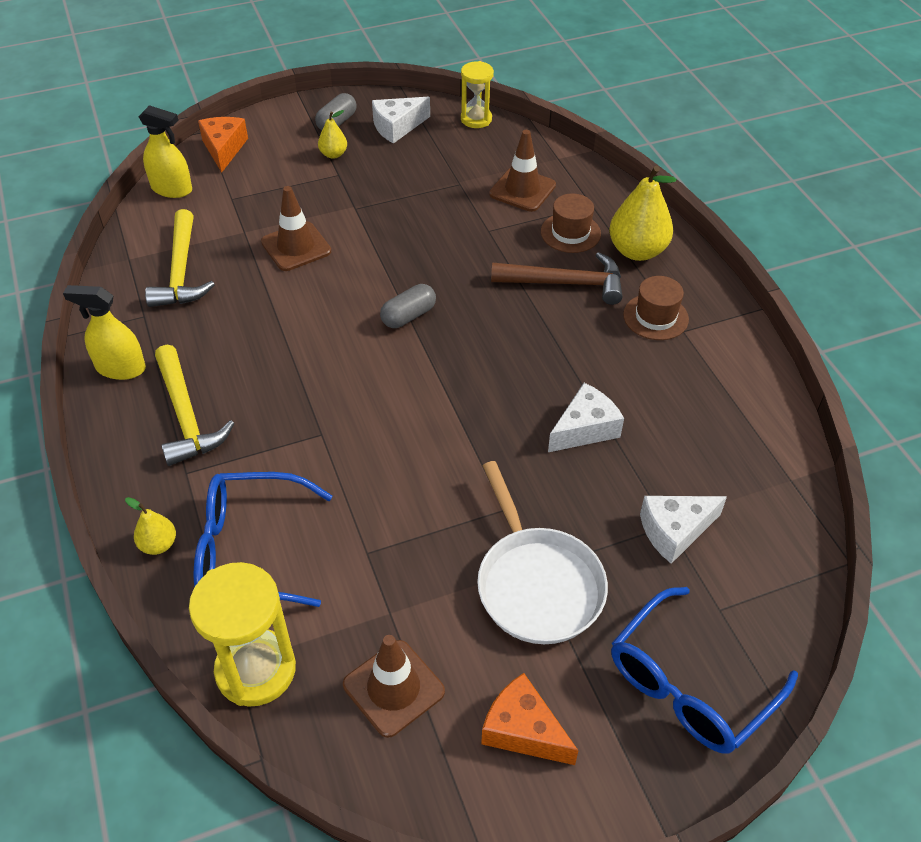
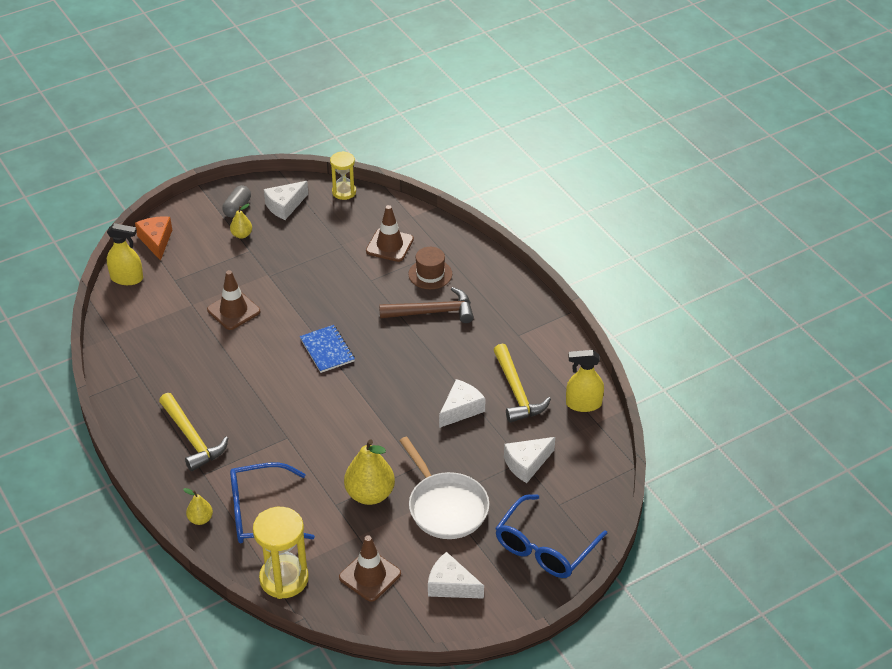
camera: 10 degrees left, 5 degrees down
(120, 368) = (135, 413): yellow spray bottle -> yellow spray bottle (583, 404)
(181, 271) = (155, 340): yellow hammer -> yellow hammer (516, 392)
(408, 316) = (327, 350): grey capsule -> blue notebook
(523, 730) = (450, 585): orange cheese -> white cheese
(637, 251) = (479, 281): yellow pear -> yellow pear (370, 494)
(655, 317) = (498, 328): brown hat -> none

